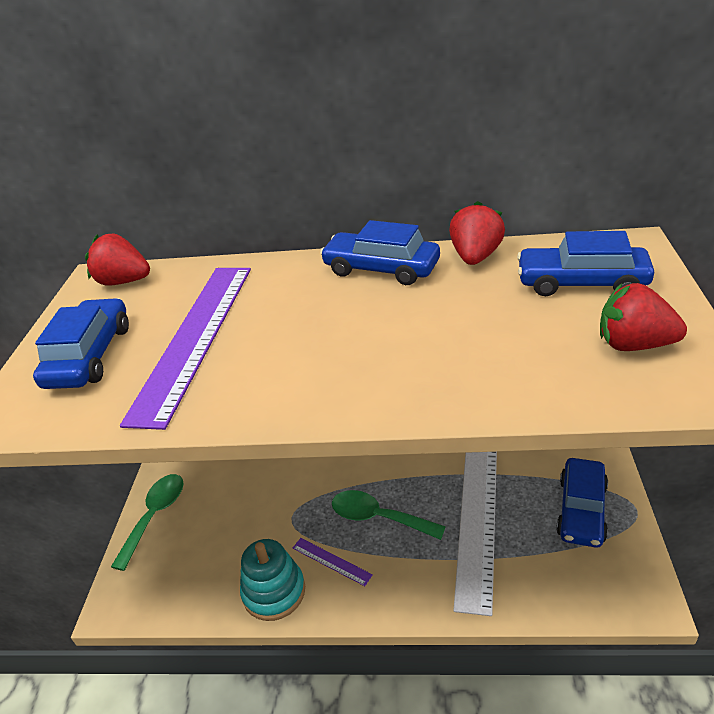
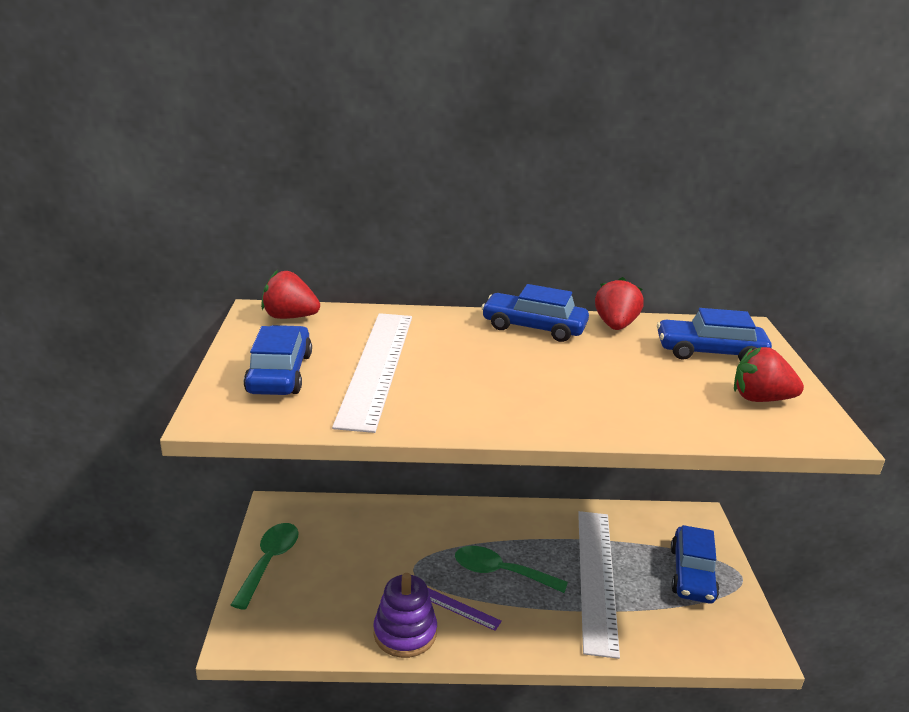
camera: 10 degrees left, 10 degrees down
(195, 337) = (377, 366): purple ruler -> white ruler
(274, 592) = (405, 633): turquoise stacking toy -> purple stacking toy

